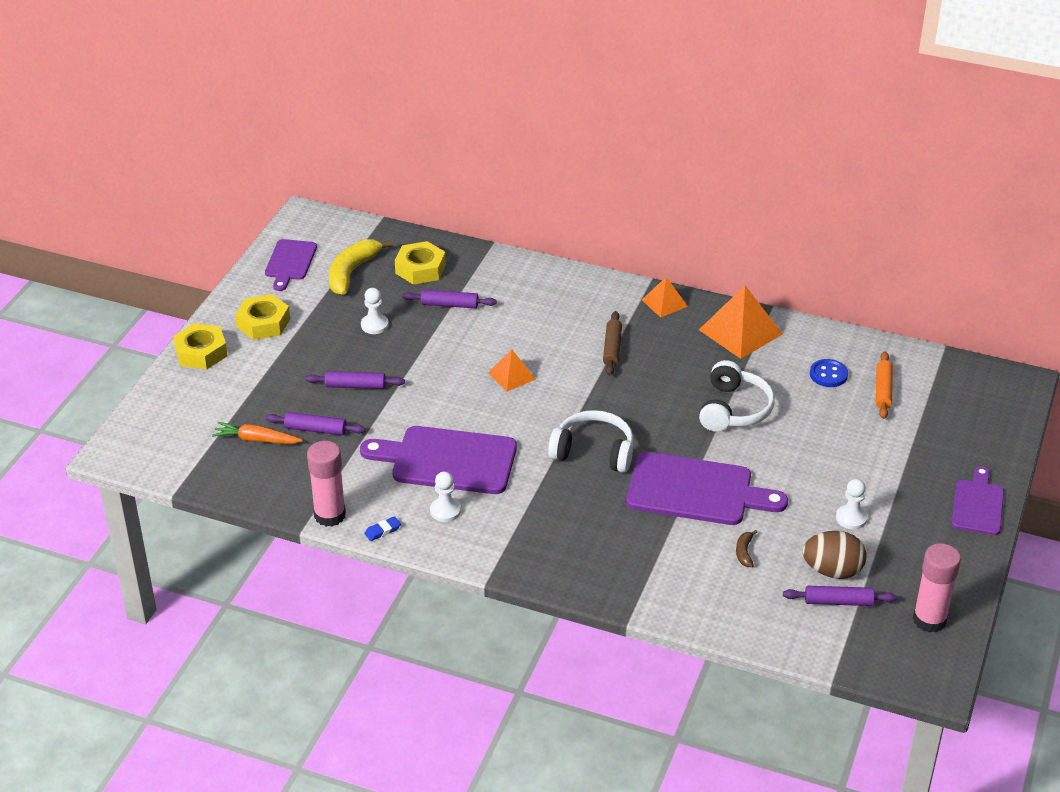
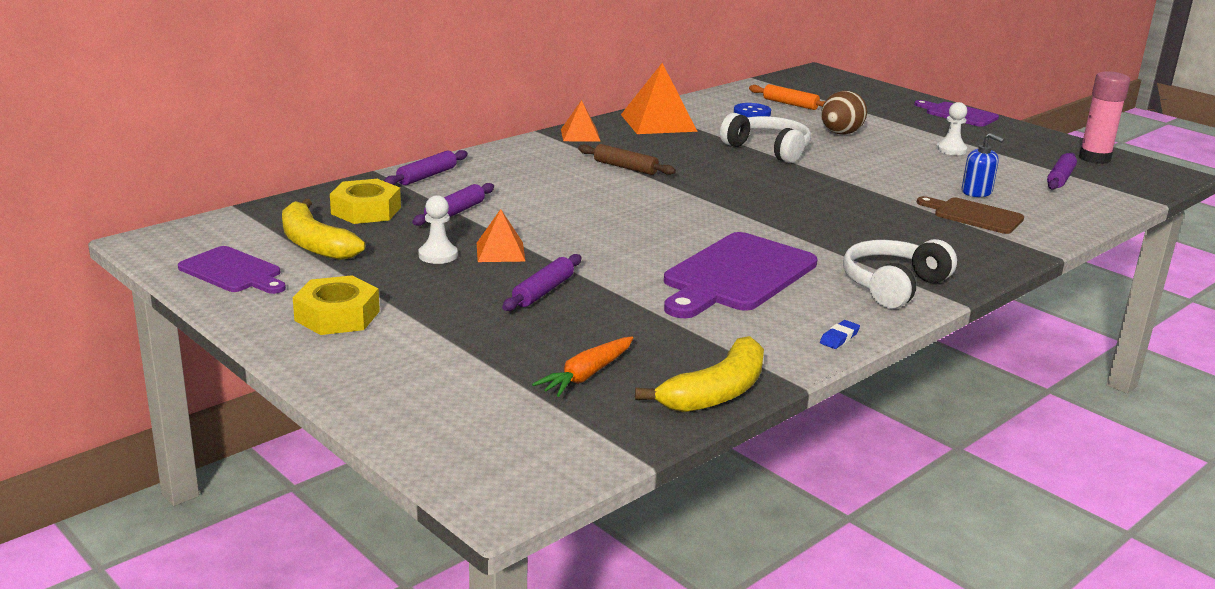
camera: 65 degrees left, 15 degrees down
(201, 352) = (341, 371): yellow nut -> none
(270, 496) = (716, 392): none -> yellow banana
(315, 429) = (604, 333): purple rolling pin -> purple rolling pin (426, 176)
(330, 515) = (786, 362): pink glue stick -> none
(382, 531) = (839, 338): blue eraser -> blue eraser turned 45 degrees clockwise
(445, 511) = (826, 296): white pawn -> none
(512, 375) = (619, 214): orange pyramid -> orange pyramid (500, 252)
(593, 452) = (783, 211): white headphones -> white headphones (893, 286)
(681, 559) = (974, 215): none -> brown cutting board
(696, 491) = (876, 188): purple cutting board -> none
(744, 552) = (976, 192): brown banana -> blue soap dispenser
(832, 571) = (1018, 171): brown egg -> brown egg (840, 134)

